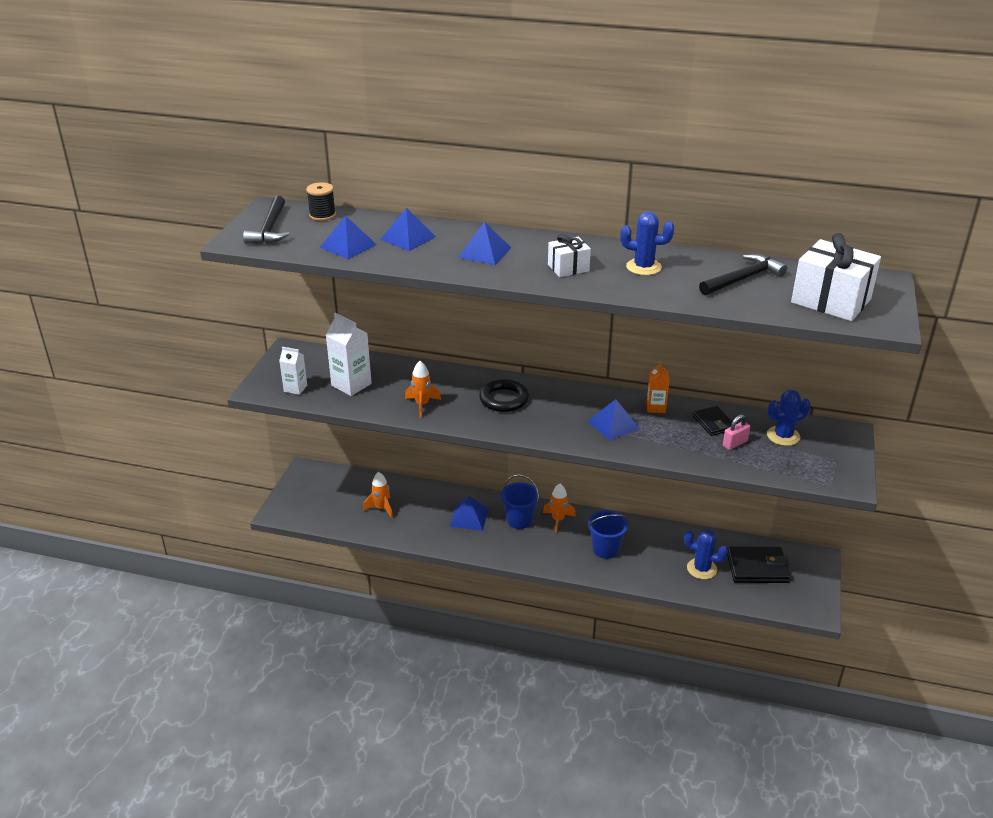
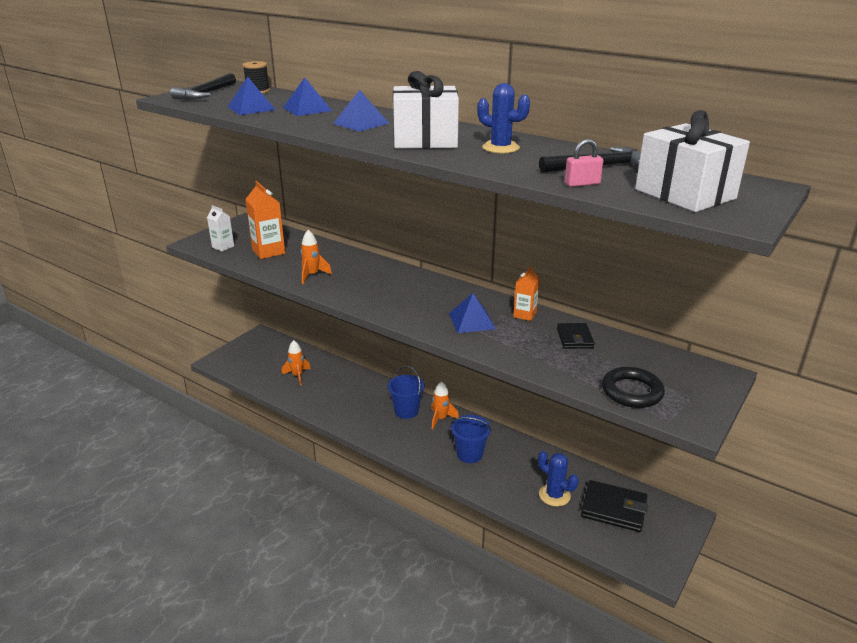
camera: 20 degrees right, 5 degrees down
(351, 385) = (268, 251): white carton -> orange carton
(469, 517) = (364, 398): blue pyramid -> none
(504, 399) = (386, 283): black ring -> black ring (632, 392)
(568, 268) = (425, 140): white gift -> white gift, size x1.81
(735, 443) = (585, 360): pink padlock -> pink padlock (582, 184)
(783, 436) = (643, 363): blue cactus -> none

